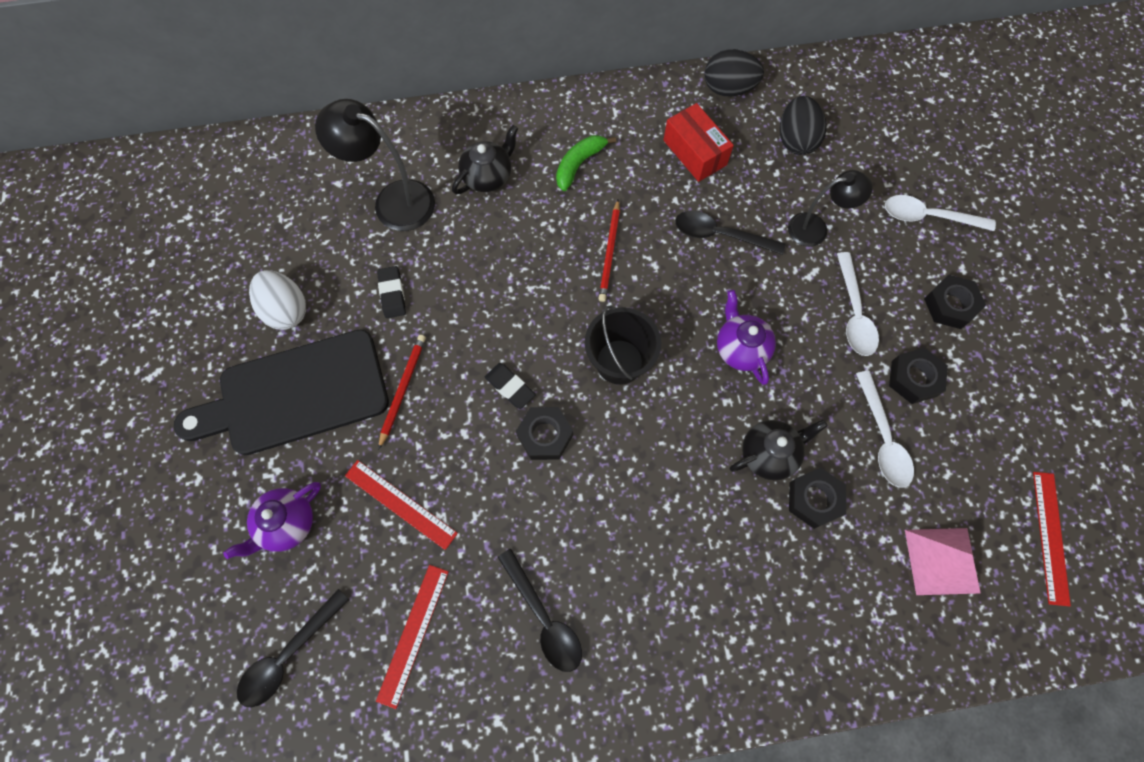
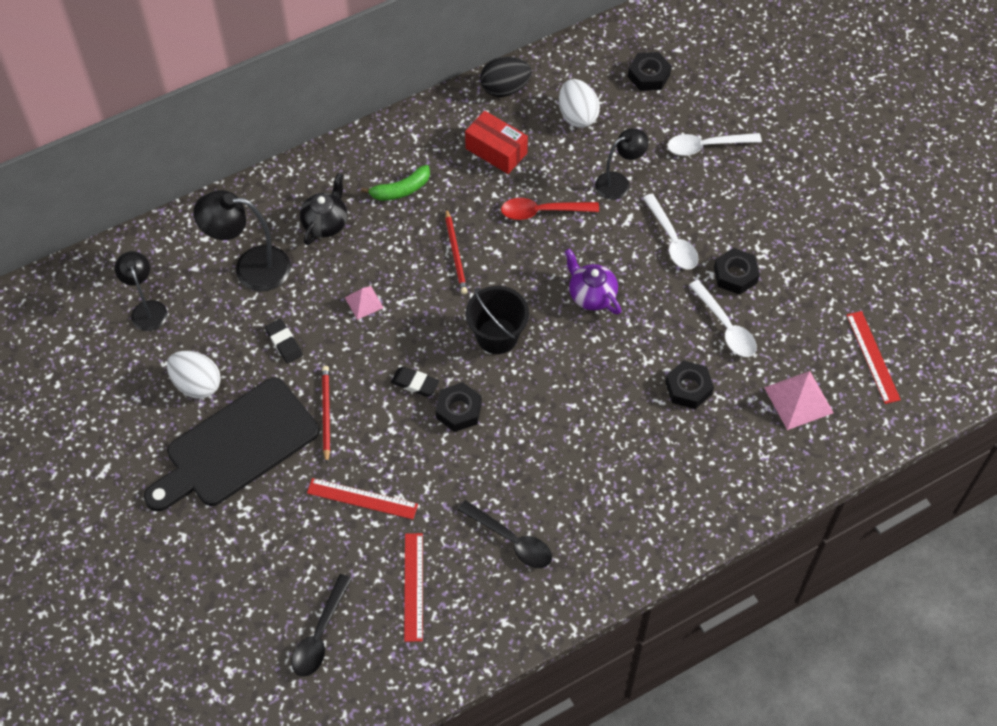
camera: 20 degrees left, 10 degrees down
(273, 211) = (147, 309): none -> black lamp
(286, 524) = (274, 544): purple teapot -> none
(492, 276) = (364, 302): none -> pink pyramid
(579, 164) = (401, 190): green banana -> green banana turned 135 degrees counterclockwise
(720, 235) = (542, 211): black spoon -> red spoon
(769, 454) = (642, 366): black teapot -> none
(796, 140) = (577, 115): black egg -> white egg
(950, 305) = (745, 210): black nut -> black nut (648, 75)

